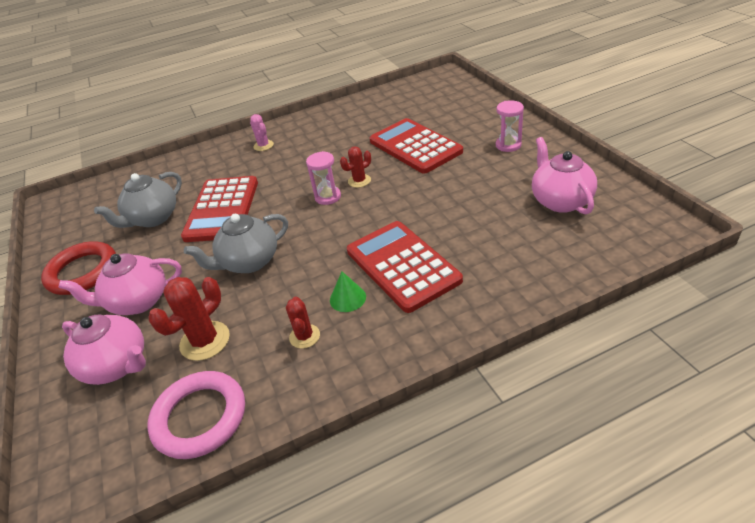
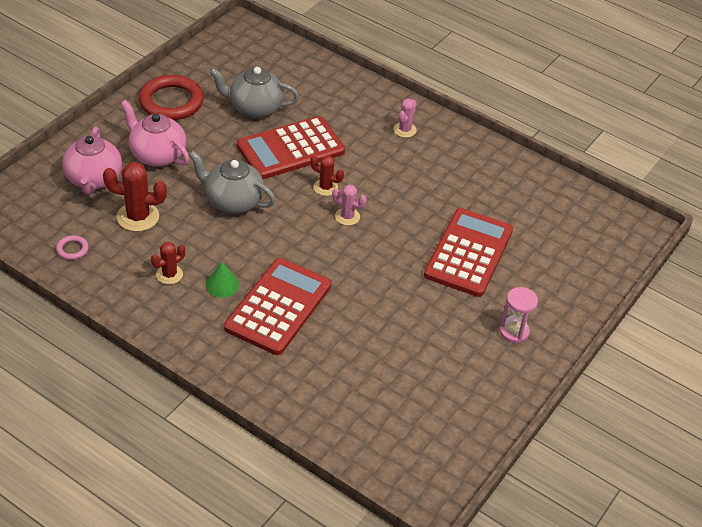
camera: 50 degrees right, 5 degrees up
(200, 417) = (72, 249): pink ring -> pink ring, size x0.43
(328, 197) = (347, 216): pink hourglass -> pink cactus
(359, 181) = (384, 230): red cactus -> red cactus (325, 187)
(560, 201) = (432, 399): pink teapot -> none

